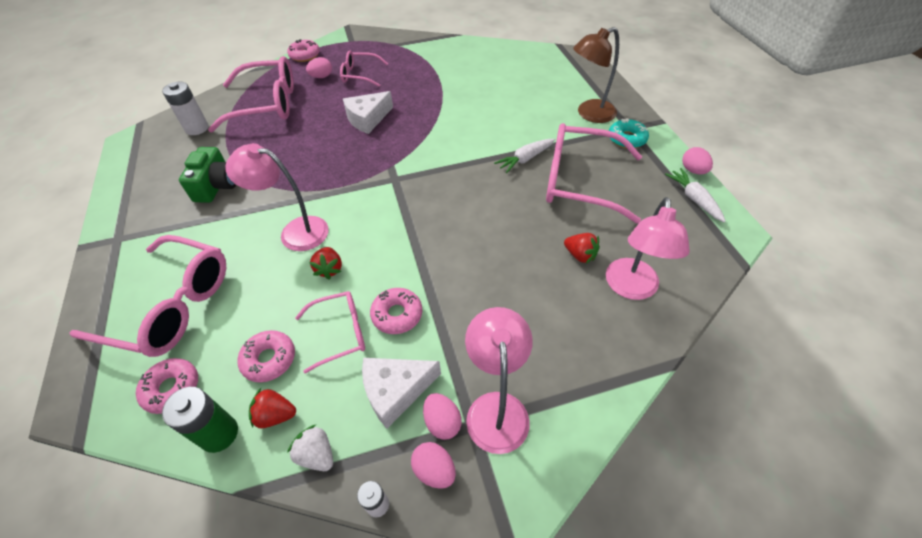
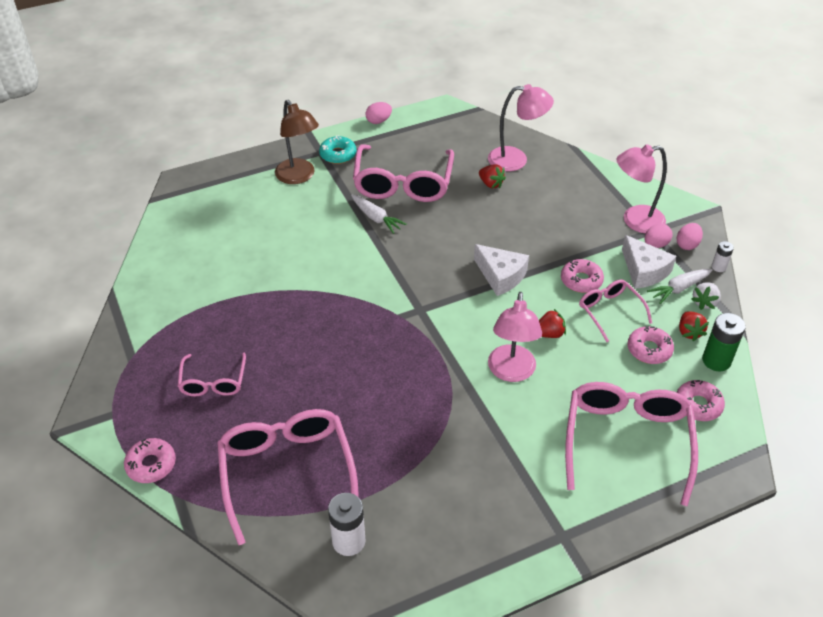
camera: 100 degrees left, 5 degrees down
(217, 186) = (459, 468): green camera -> none
(321, 77) = (216, 426): pink egg -> none
(367, 119) = (316, 353): white cheese -> white cheese (501, 276)
(580, 255) = (491, 184): red strawberry -> red strawberry turned 105 degrees clockwise
(694, 199) = (414, 124): white carrot -> white carrot (679, 289)

